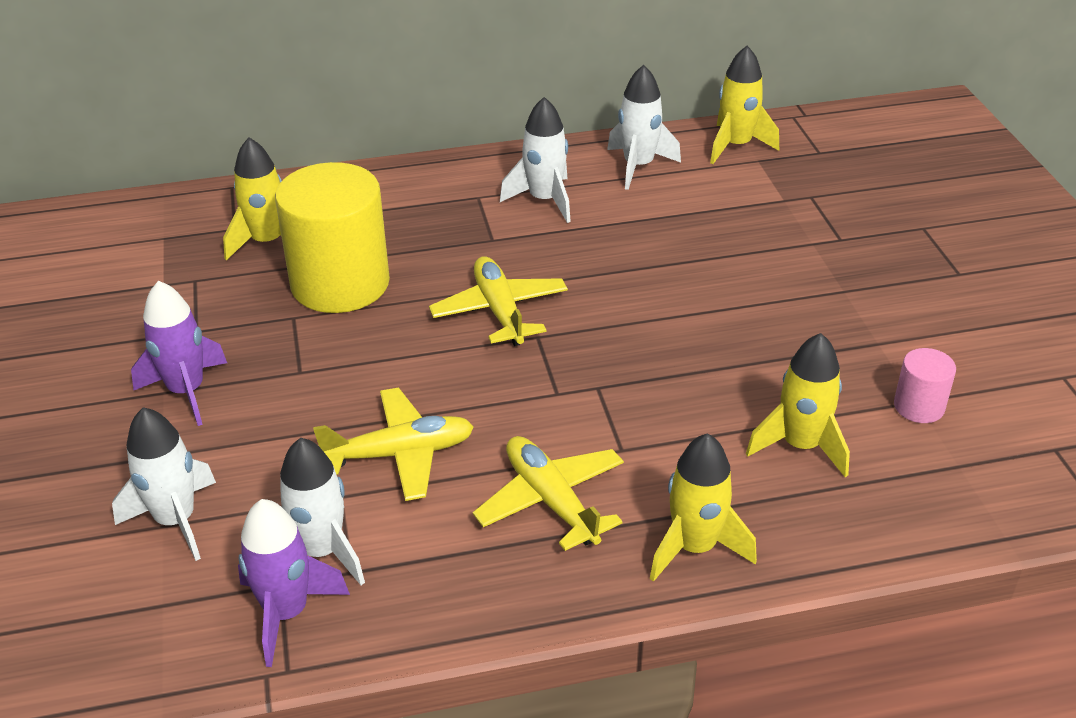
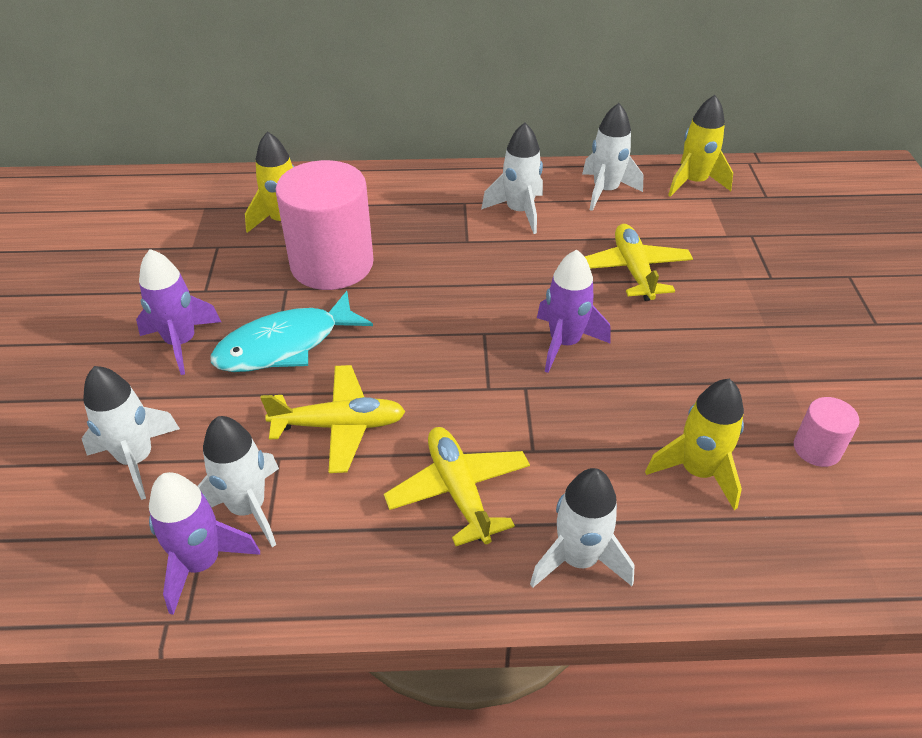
camera: 10 degrees right, 5 degrees up
(312, 378) = (285, 345): none -> turquoise fish
(340, 283) = (332, 264): yellow cylinder -> pink cylinder
(500, 311) = (457, 306): yellow plane -> yellow plane (633, 270)
(630, 335) = (565, 343): none -> purple rocket
(694, 547) = (578, 559): yellow rocket -> white rocket

